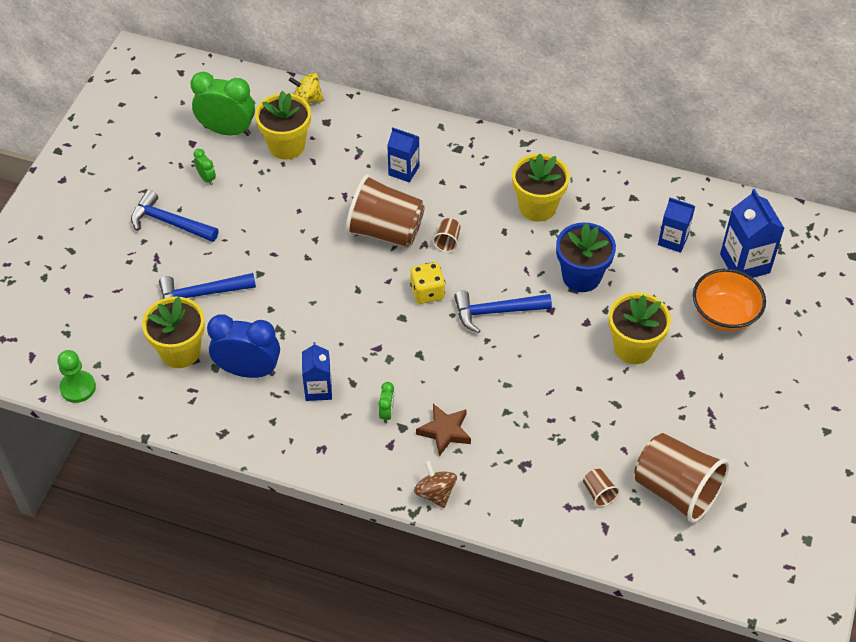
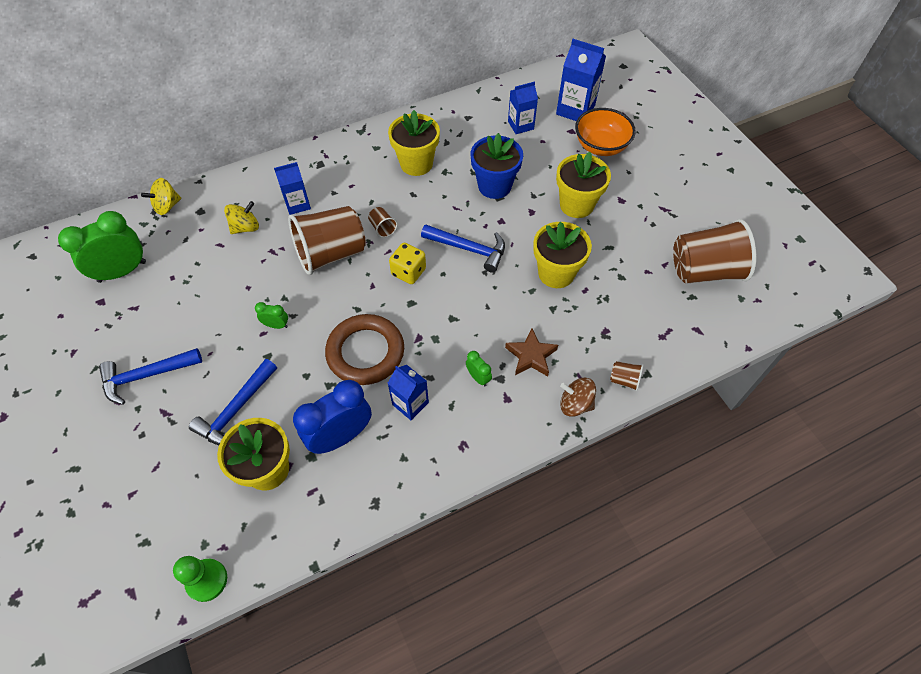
camera: 45 degrees left, 5 degrees up
(206, 178) = (143, 319): green clock -> green clock (276, 325)
(286, 146) = (186, 249): yellow flower pot -> yellow flower pot (556, 273)
(328, 327) = (365, 352): none -> brown ring
(345, 161) = (245, 227): none -> yellow spinning top
(496, 312) = (469, 249): blue hammer -> blue hammer turned 105 degrees counterclockwise
(598, 493) = (668, 311): brown cup -> brown cup (624, 380)

